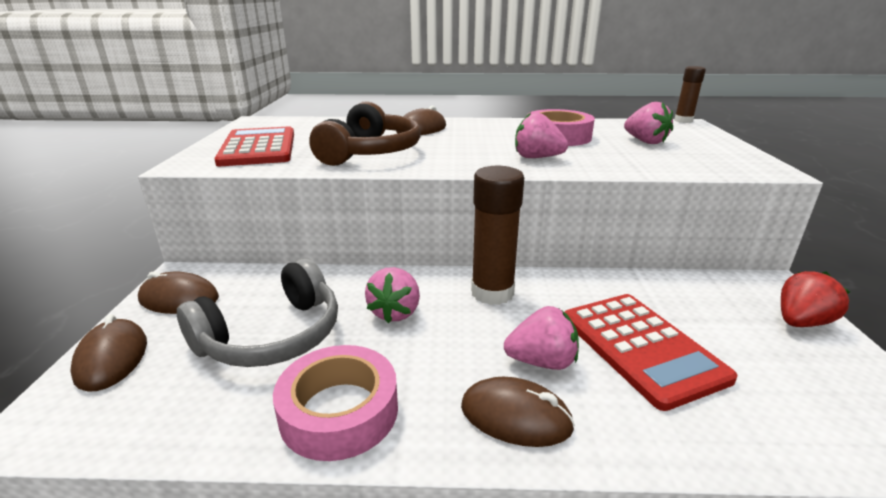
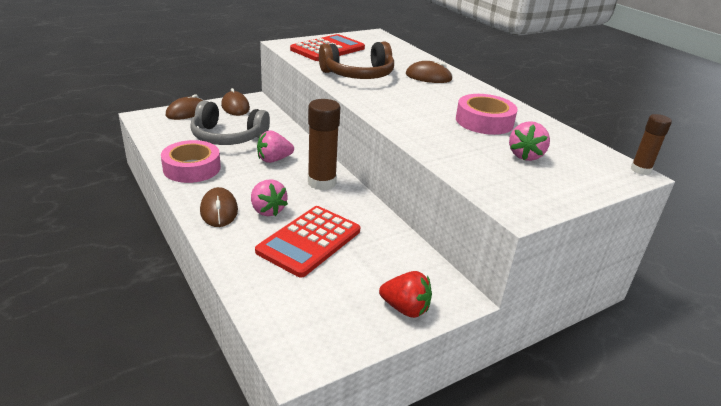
camera: 55 degrees right, 5 degrees up
(537, 158) = (418, 121): pink strawberry -> none

